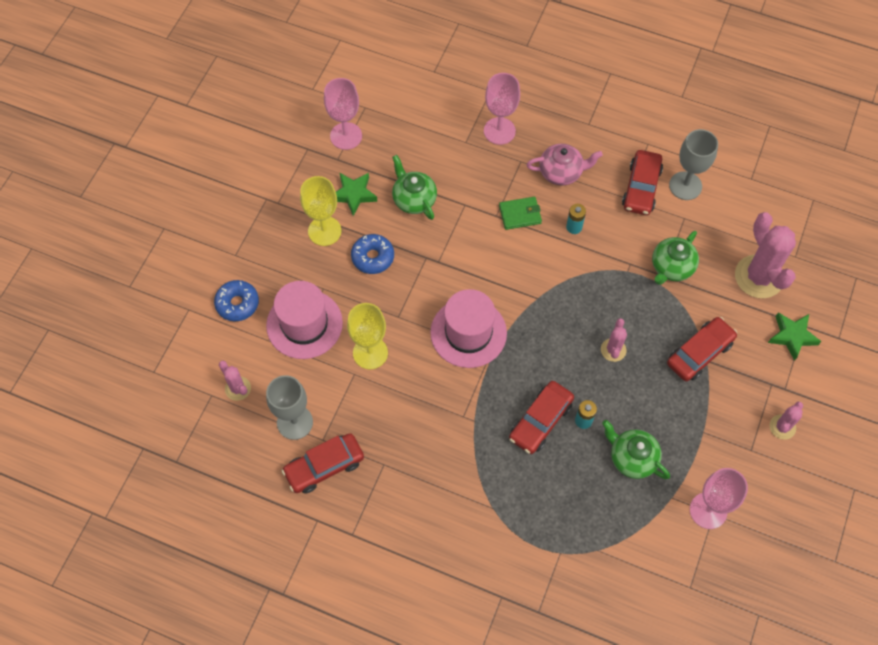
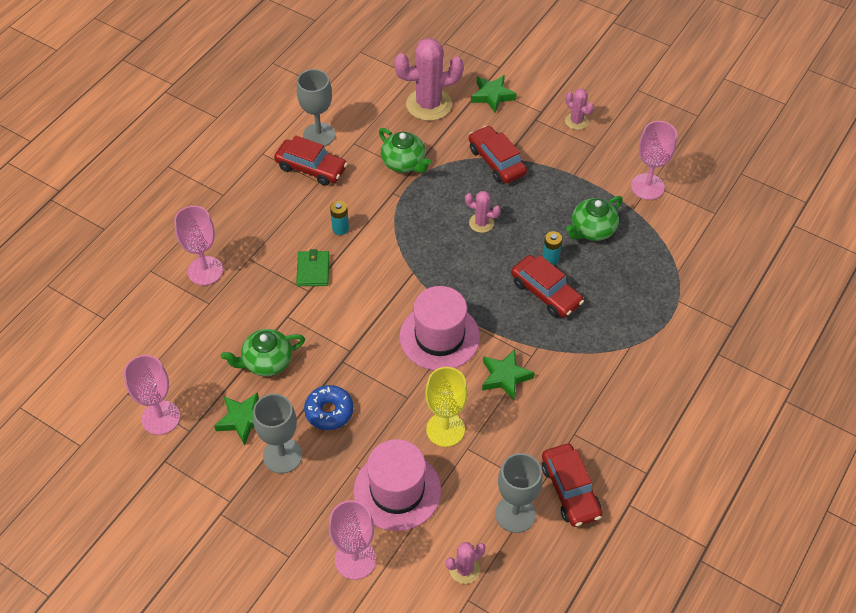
camera: 80 degrees left, 10 degrees down
(237, 304) = (355, 559): blue donut -> pink goblet
(324, 231) = (282, 455): yellow goblet -> grey goblet
(435, 396) = (505, 377): none -> green star
(561, 172) = (273, 227): pink teapot -> none

